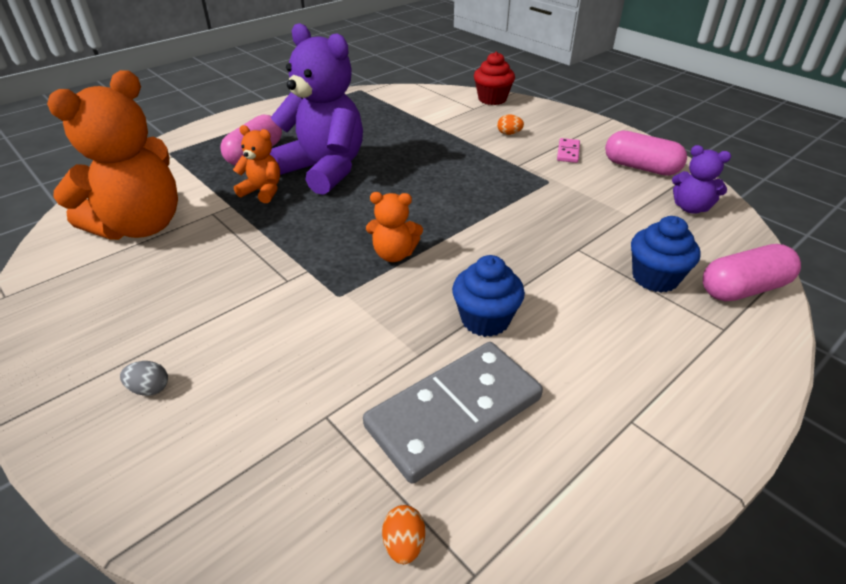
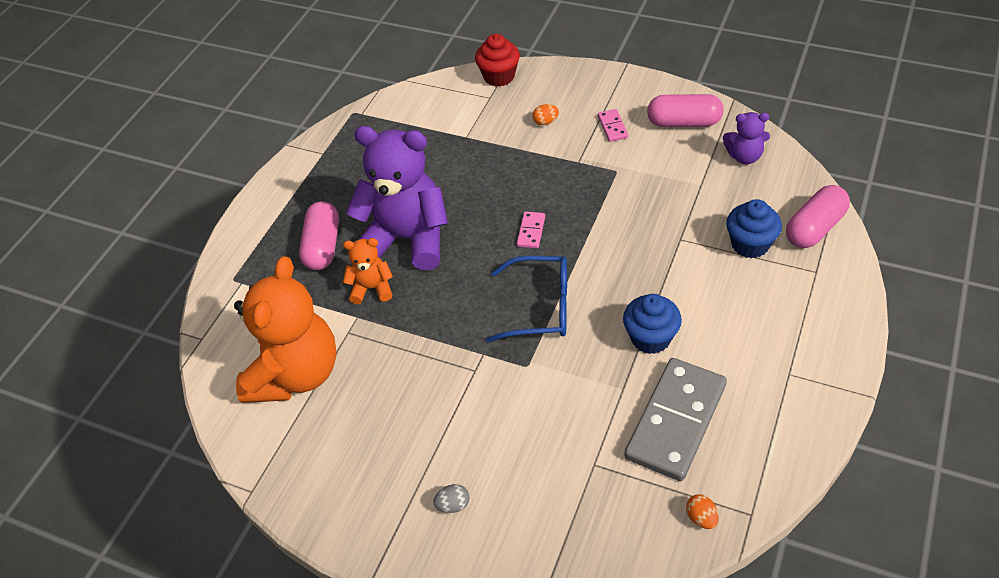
camera: 20 degrees left, 10 degrees up
(394, 254) = (541, 307): orange teddy bear -> blue glasses
(434, 198) = (531, 231): none -> pink domino

